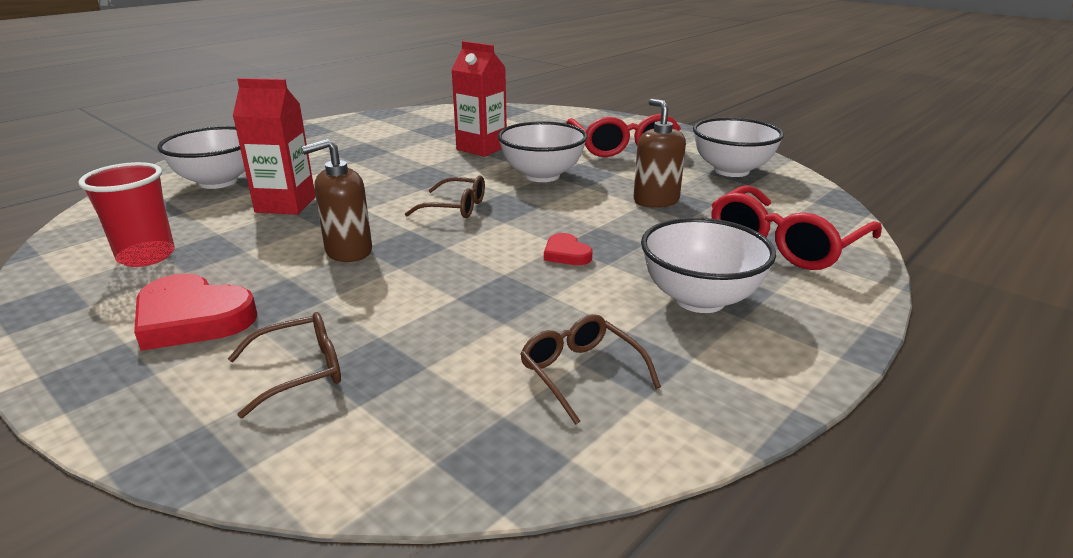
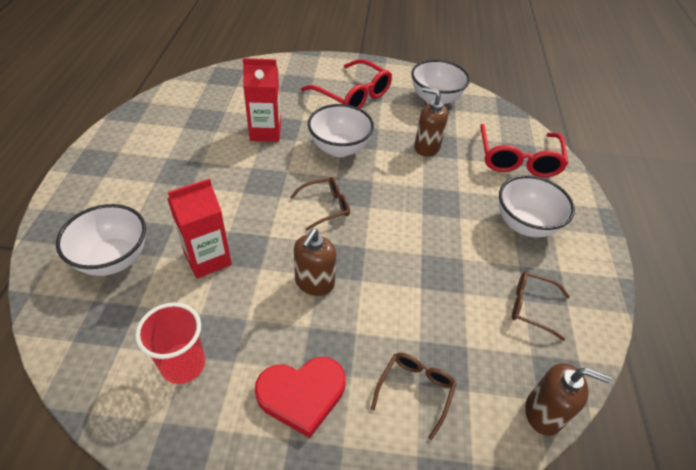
camera: 40 degrees left, 20 degrees up
(420, 479) = (543, 413): none -> brown soap dispenser
(566, 254) = (433, 220): red heart -> none

